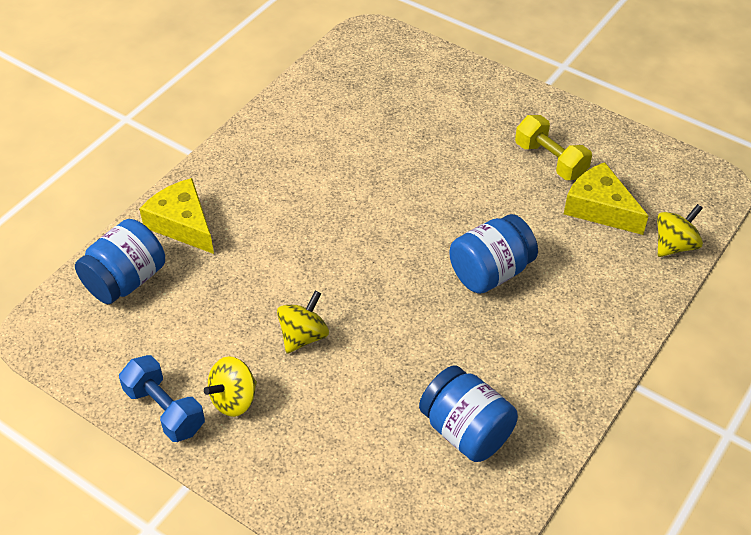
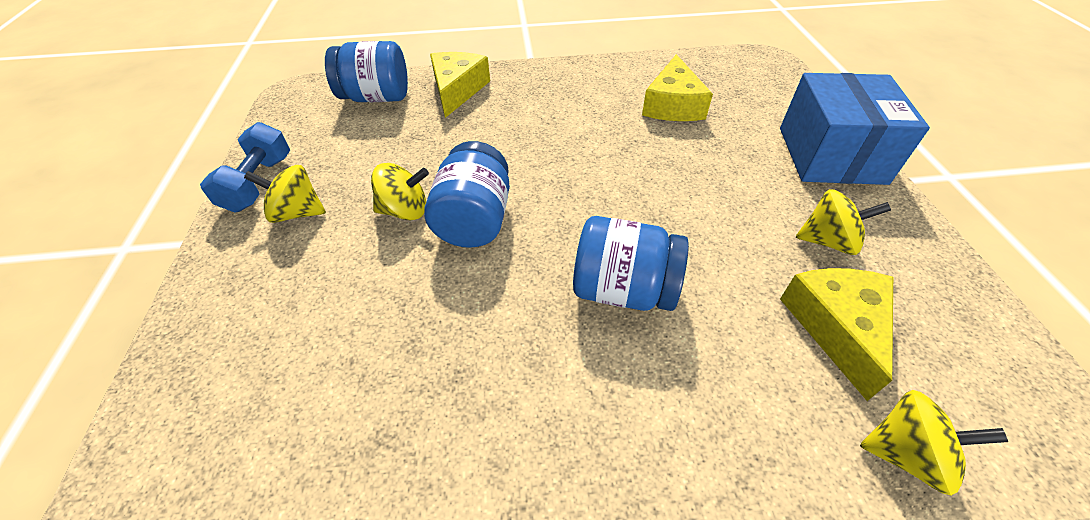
camera: 50 degrees right, 0 degrees up
(359, 122) = (672, 105): none -> yellow cheese
(466, 431) = (380, 414): blue jar -> blue jar (474, 220)
(494, 96) = (830, 155): none -> blue box
(550, 160) = (828, 241): yellow dumbbell -> yellow spinning top

